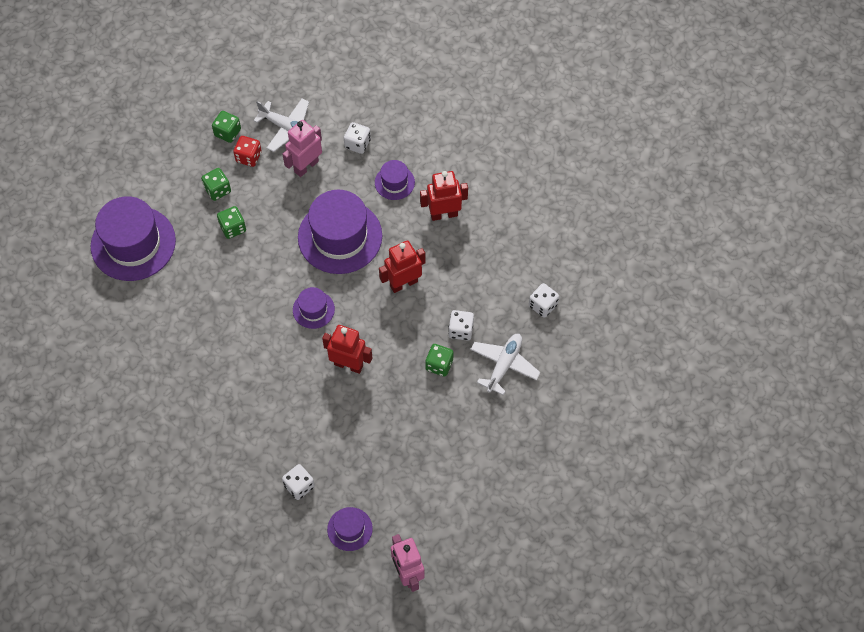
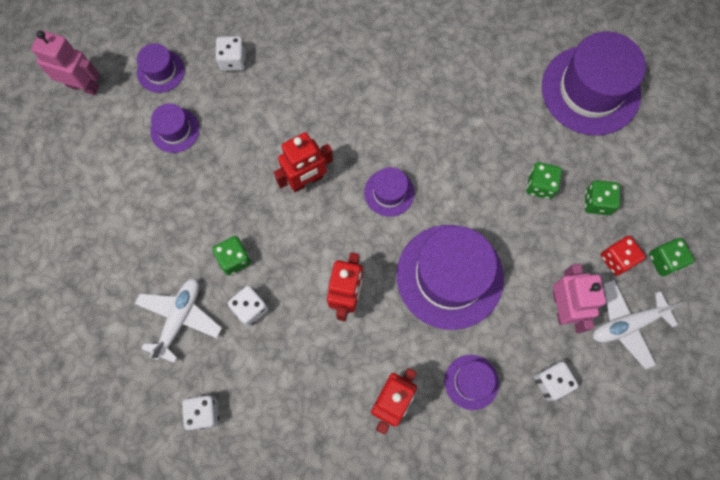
camera: 130 degrees right, 10 degrees up
(385, 478) = (175, 130): none -> purple hat
(504, 365) = (179, 318): white plane -> white plane turned 135 degrees counterclockwise

